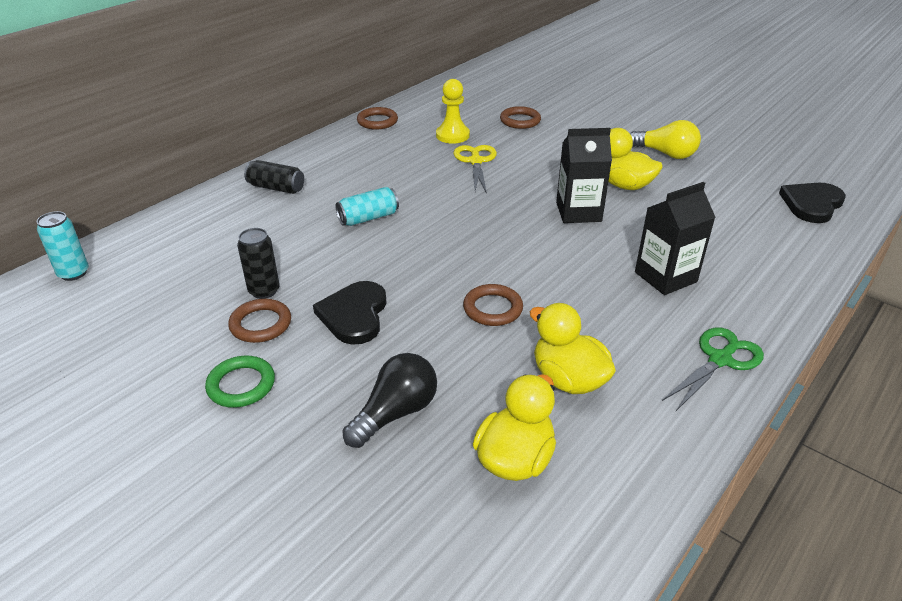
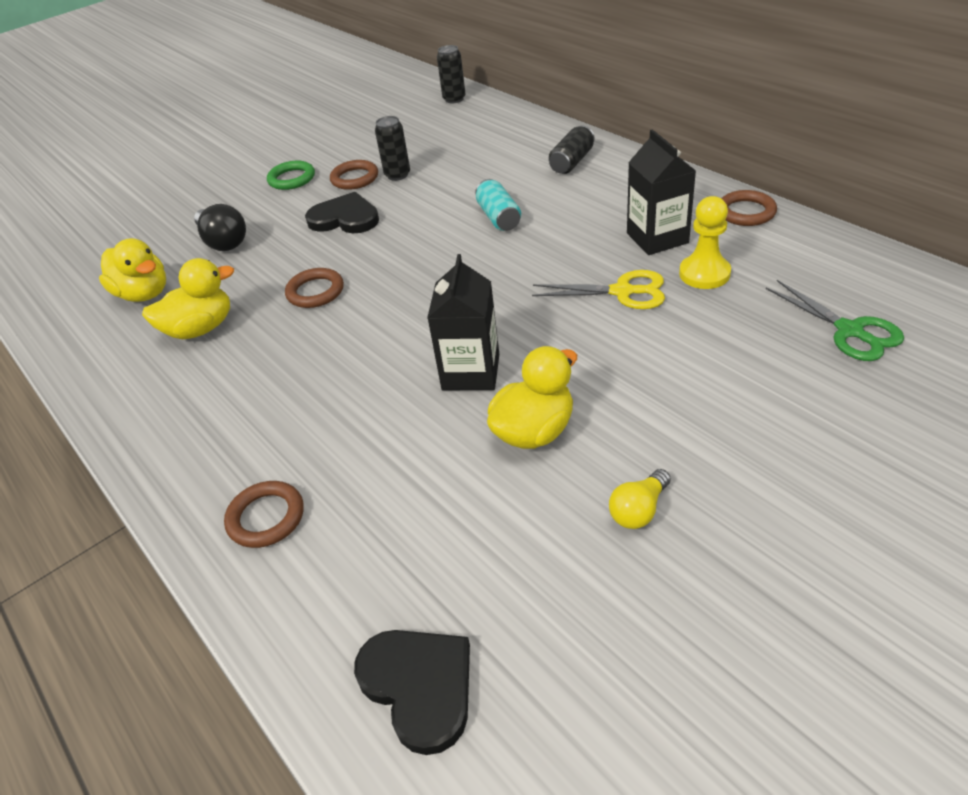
camera: 105 degrees right, 5 degrees up
(73, 273) = (454, 99): turquoise can -> black can
(520, 121) = (765, 342): brown ring -> brown ring (266, 517)
(665, 154) = (639, 510): yellow light bulb -> yellow light bulb, size x0.64
(665, 277) = (306, 426): black carton -> black carton (657, 238)
(720, 360) = (158, 437): green scissors -> green scissors (849, 331)

